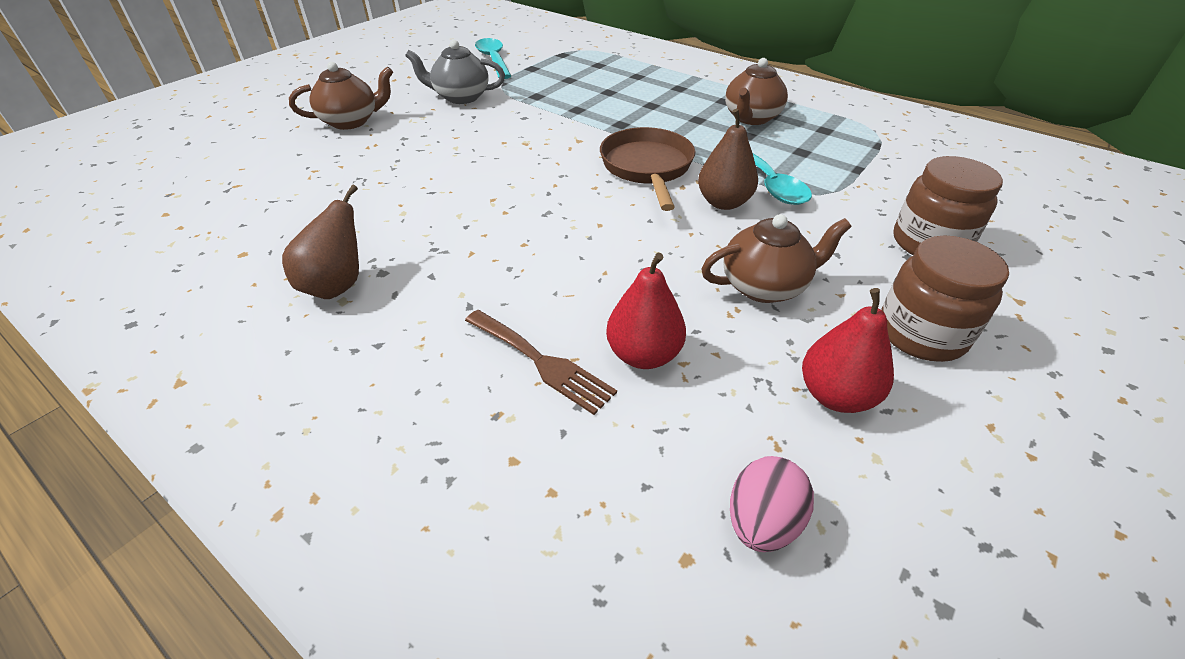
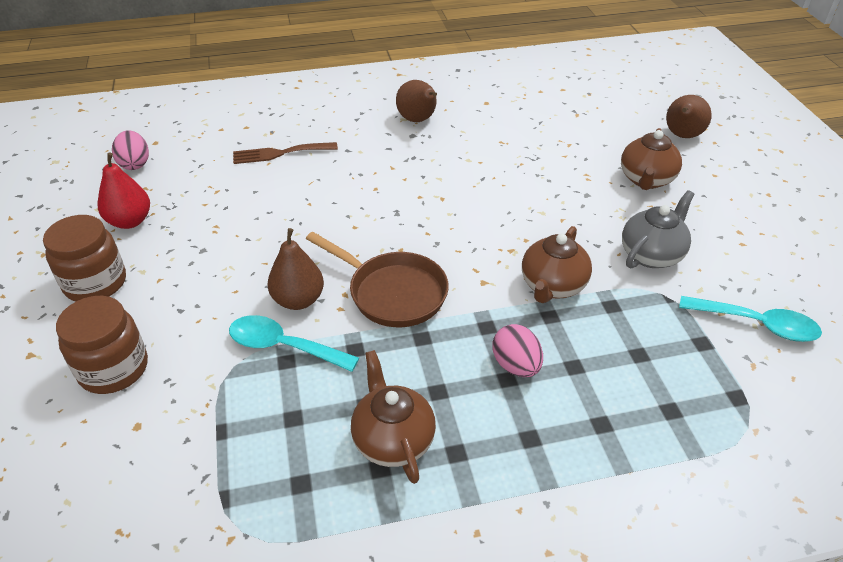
camera: 130 degrees right, 0 degrees up
(248, 125) = (682, 136): none -> brown pear
(637, 106) = (516, 365): none -> pink egg
(643, 355) = (239, 182): red pear -> none
(765, 286) = (210, 254): brown teapot -> brown teapot (552, 286)

